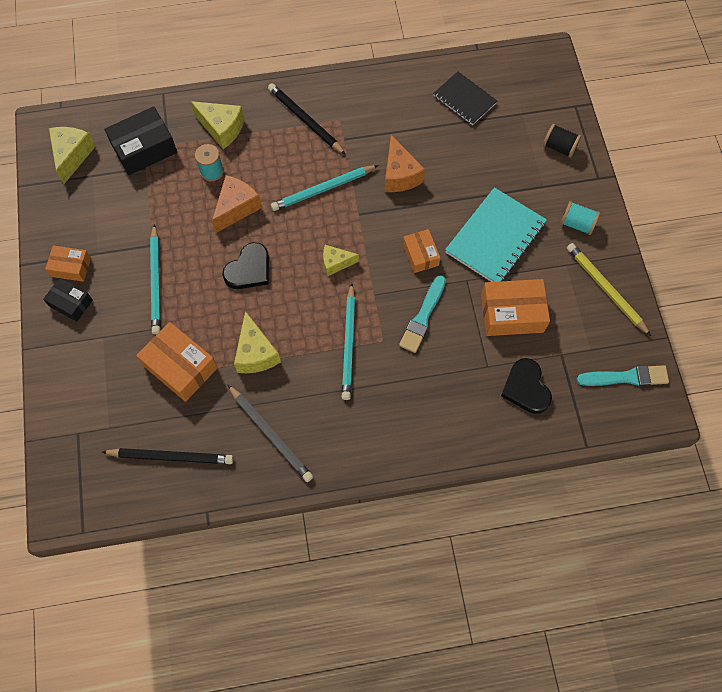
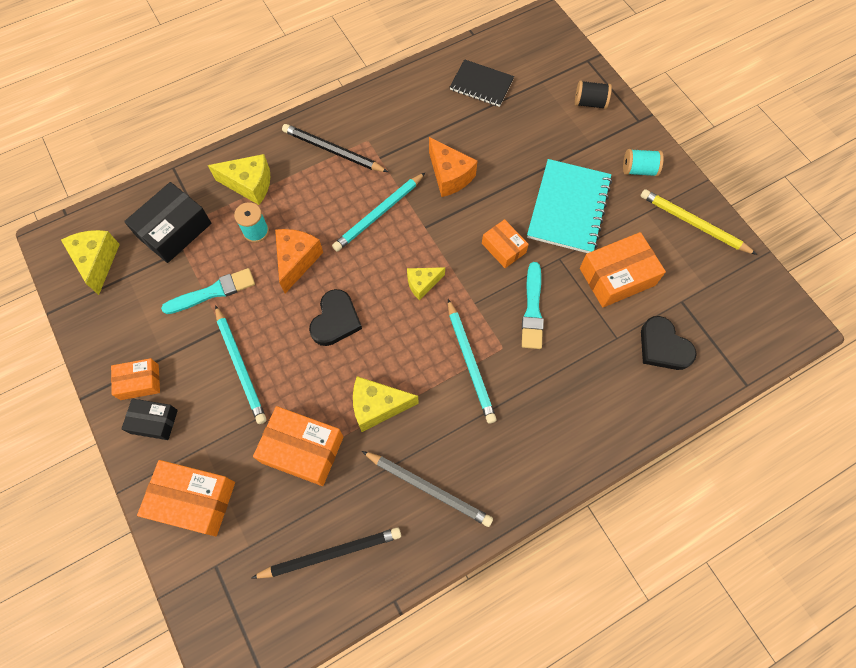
camera: 20 degrees left, 0 degrees up
(79, 376) = (193, 500): none -> orange box
(255, 353) = (377, 406): yellow cheese -> yellow cheese turned 120 degrees clockwise
(625, 377) = (751, 303): turquoise brush -> turquoise brush (212, 292)

